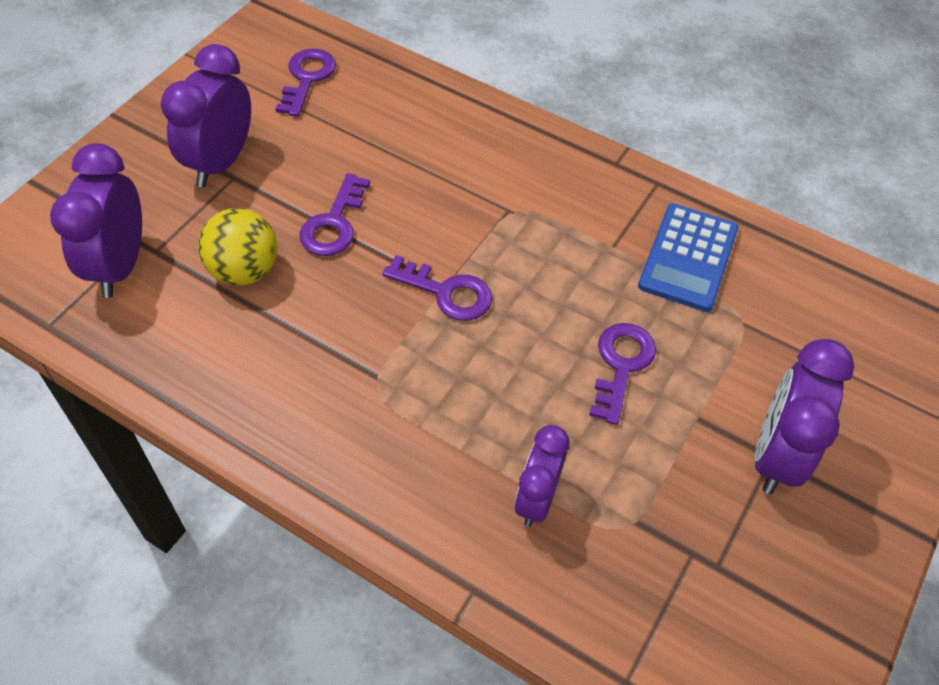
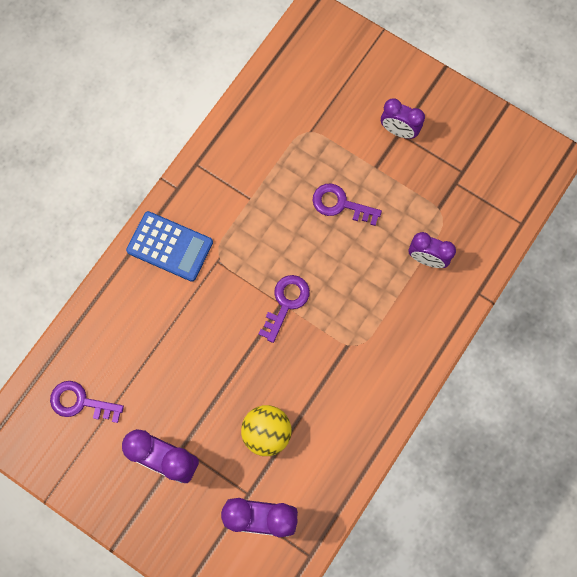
camera: 85 degrees left, 20 degrees up
(334, 223) = (227, 375): purple key -> none
(688, 257) = (260, 154): blue calculator -> blue calculator (170, 246)
(776, 455) = (398, 131): purple clock -> purple clock, size x0.65

